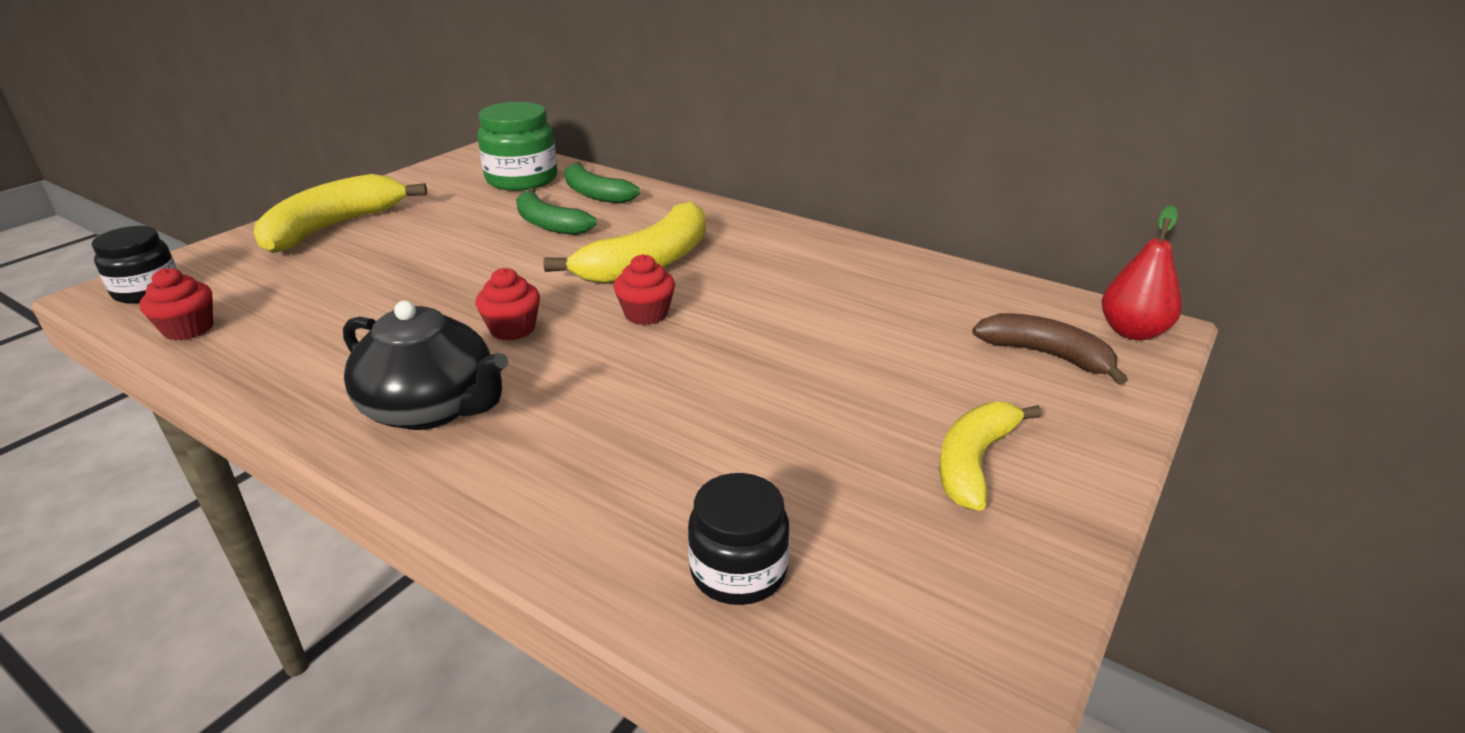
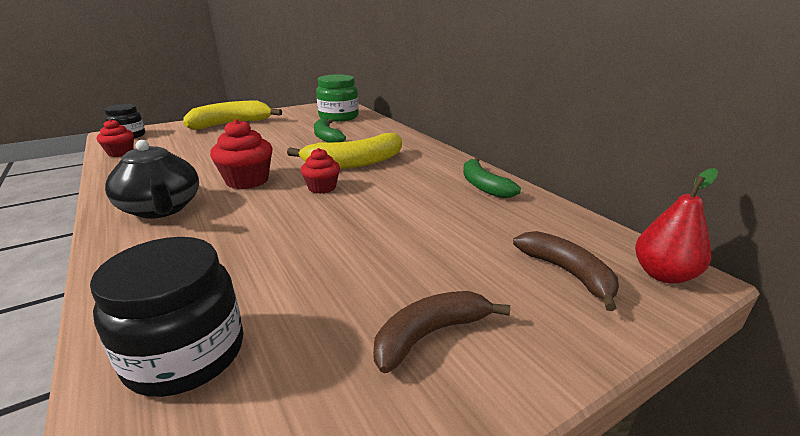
camera: 25 degrees right, 5 degrees down
(512, 329) = (247, 181): red cupcake -> red cupcake, size x1.56
(595, 194) = (366, 128): green banana -> green banana (483, 186)
(738, 571) = (186, 354): black jar -> black jar, size x1.52
(974, 462) = (430, 334): yellow banana -> brown banana

